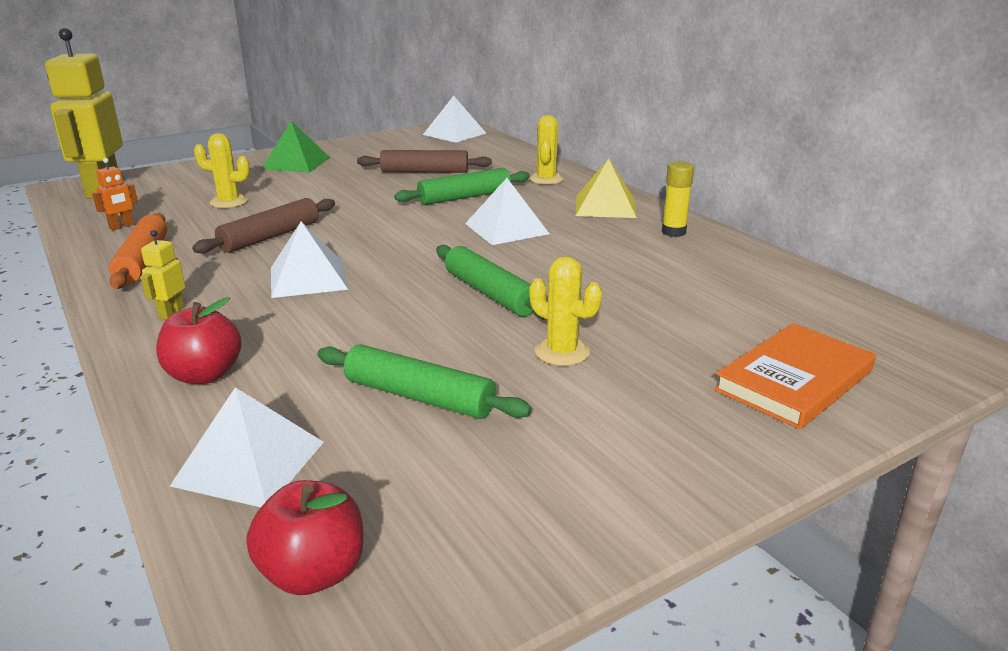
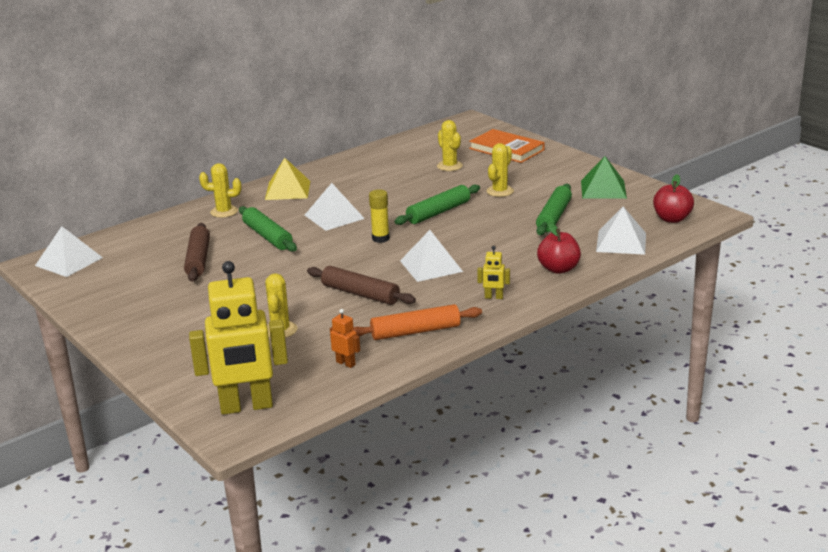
camera: 95 degrees left, 0 degrees up
(296, 163) = (161, 324): green pyramid -> green pyramid (603, 189)
(673, 232) = (335, 171): yellow glue stick -> yellow glue stick (380, 238)
(693, 314) = (449, 166): none -> yellow cactus

